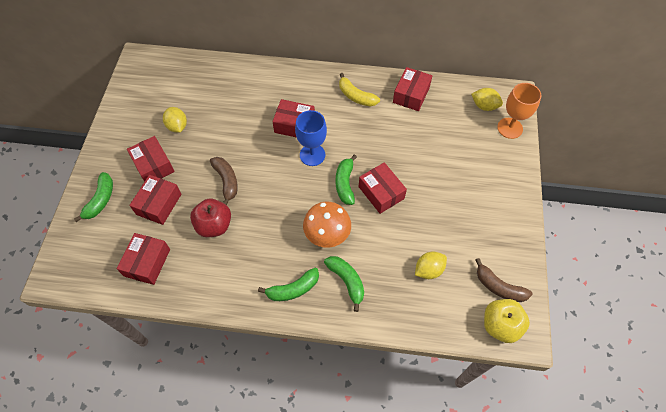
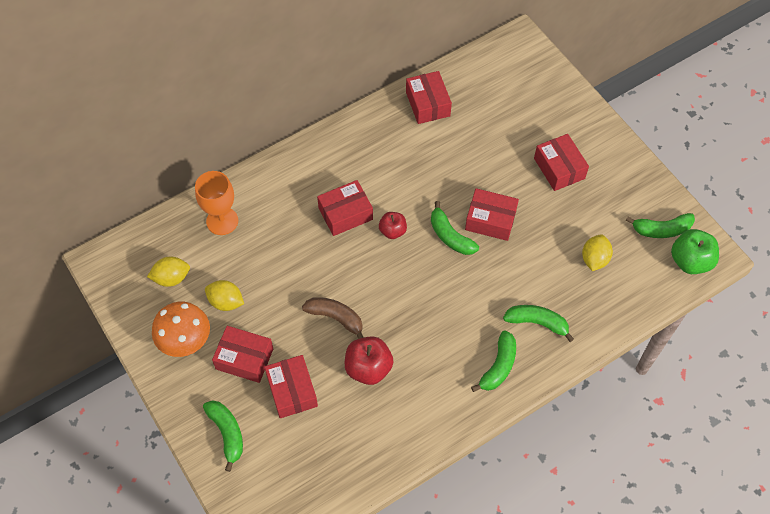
camera: 40 degrees left, 0 degrees up
(147, 262) = (340, 452): red box -> red box (559, 168)
(312, 155) = (392, 231): blue goblet -> red apple
(327, 234) = (480, 295): orange mushroom -> orange mushroom (185, 340)
(356, 96) = (376, 142): yellow banana -> none
(484, 106) = (504, 69): yellow lemon -> yellow lemon (171, 278)
(498, 287) = (661, 229): brown banana -> green banana
(500, 325) = (690, 261): yellow apple -> green apple
(509, 128) = (545, 76): orange goblet -> orange goblet (222, 221)

